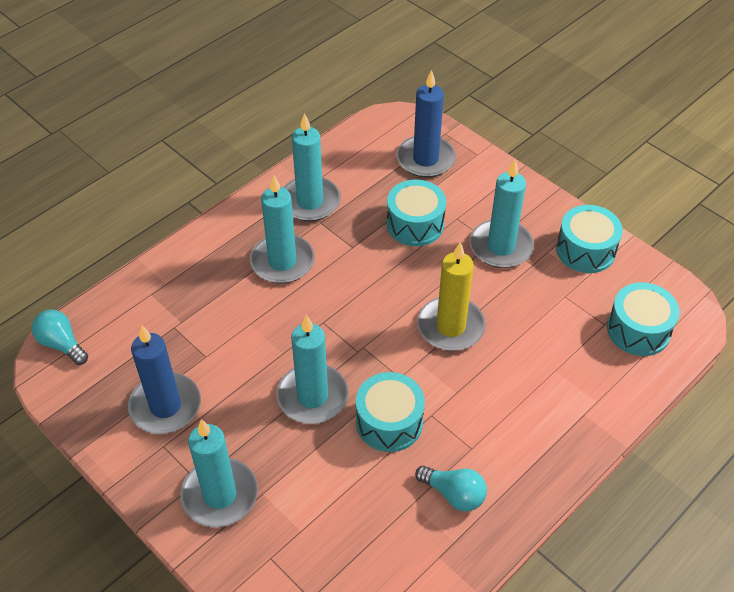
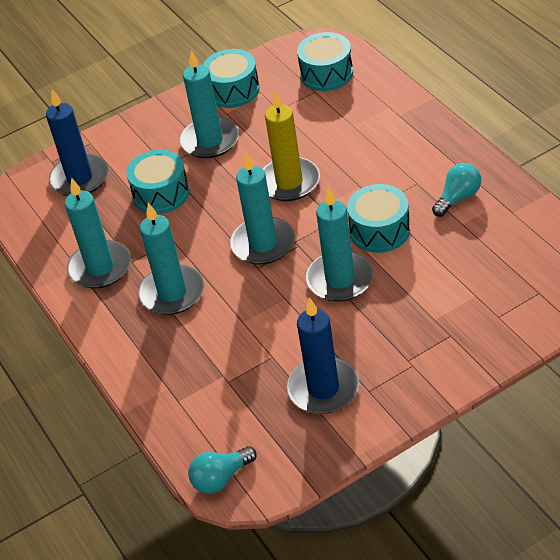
camera: 70 degrees left, 5 degrees down
(220, 495) = (430, 349): turquoise candle -> turquoise candle (263, 244)

